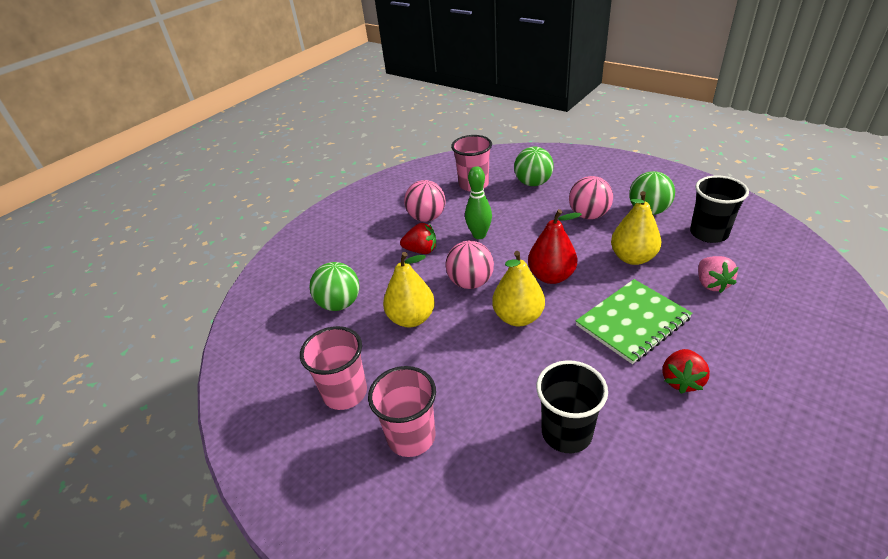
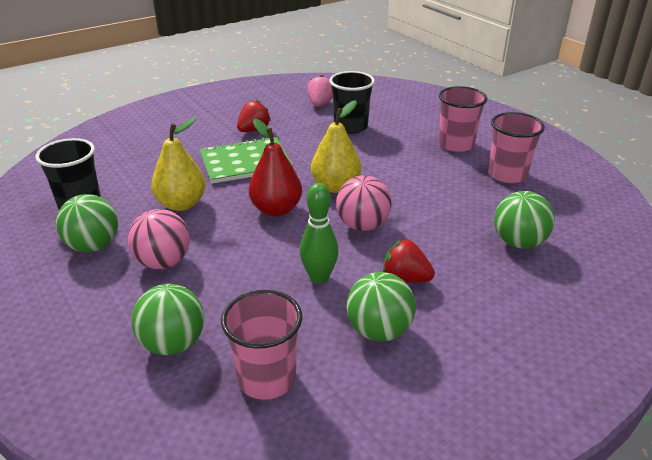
camera: 165 degrees left, 5 degrees down
(411, 318) = (438, 210): yellow pear -> none
(427, 218) = (379, 331): pink ball -> green ball
(711, 284) = (150, 169): pink strawberry -> pink strawberry (320, 104)

